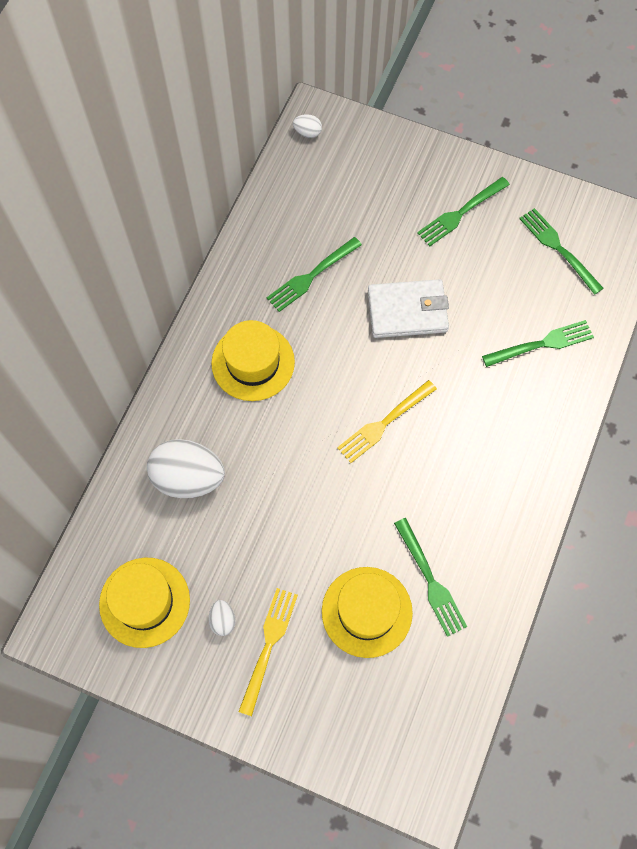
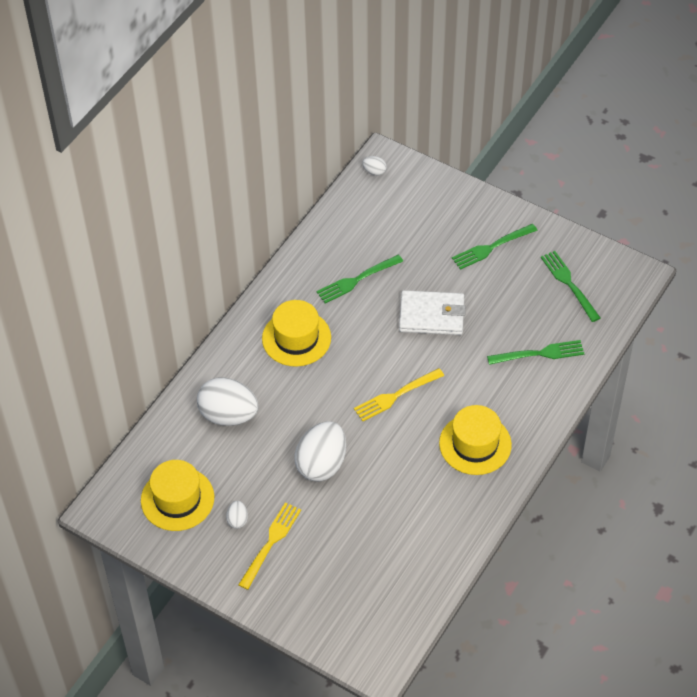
camera: 10 degrees right, 15 degrees down
(312, 528) = (321, 464): none -> white egg
(367, 612) = (354, 529): yellow hat -> yellow hat (475, 444)
(430, 580) = (411, 514): green fork -> none

